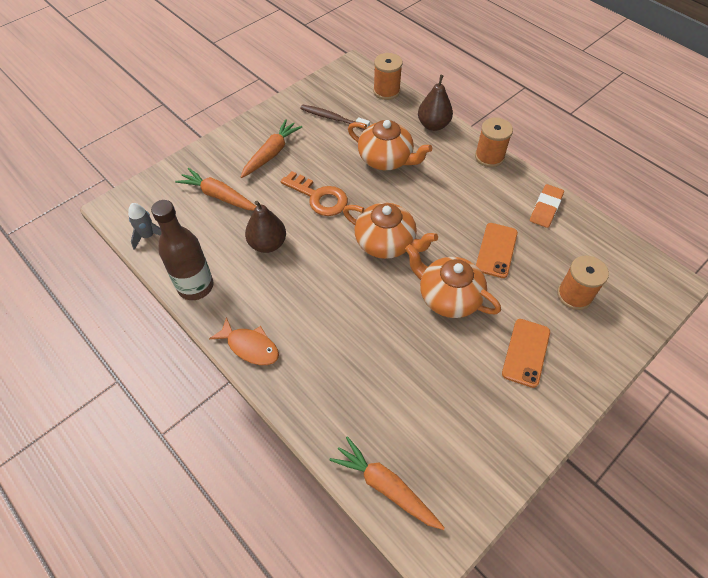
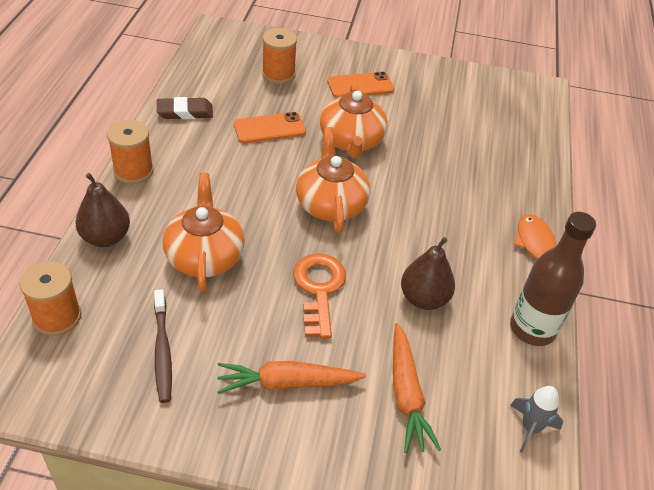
camera: 130 degrees left, 10 degrees down
(385, 486) = (535, 120): orange carrot -> none
(545, 208) = (185, 112): orange eraser -> brown eraser

